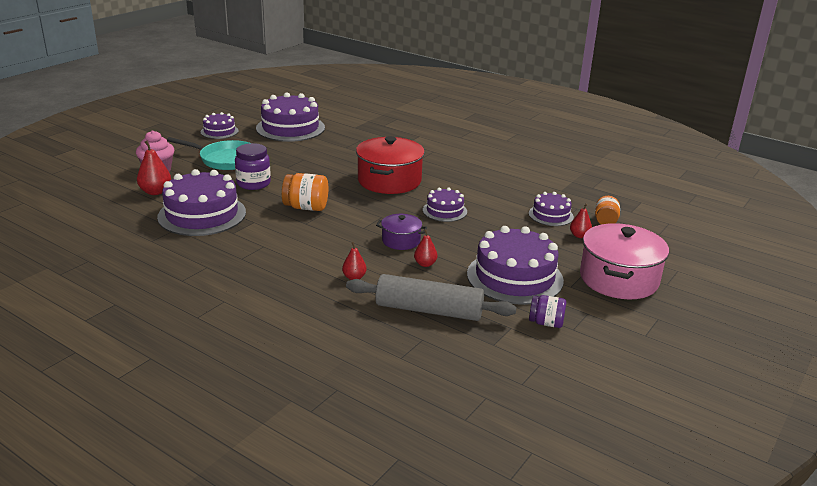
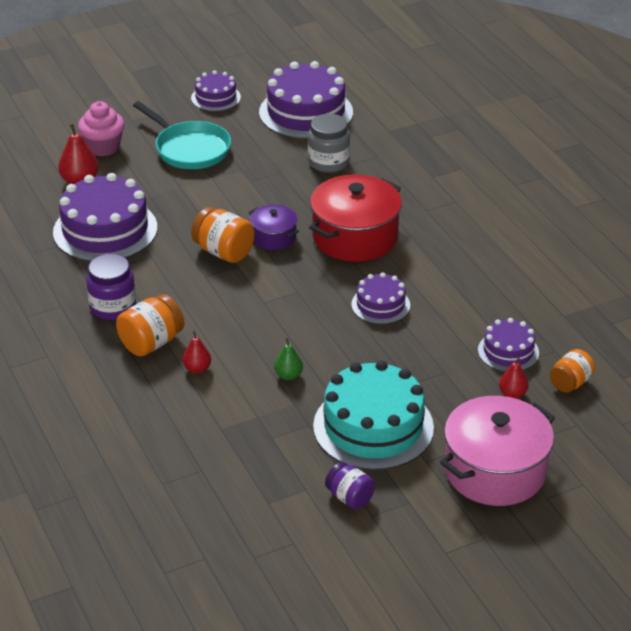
camera: 30 degrees right, 10 degrees up
(253, 183) = (193, 197): purple jar -> purple jar (113, 307)
(303, 271) = (151, 343): none -> orange jar
(331, 148) = (328, 162): none -> grey jar
(401, 241) = (290, 334): purple pot -> purple pot (273, 237)
(425, 264) = (288, 375): red pear -> green pear
(429, 310) = (239, 437): grey rolling pin -> none
(514, 277) = (373, 427): purple cake -> turquoise cake

